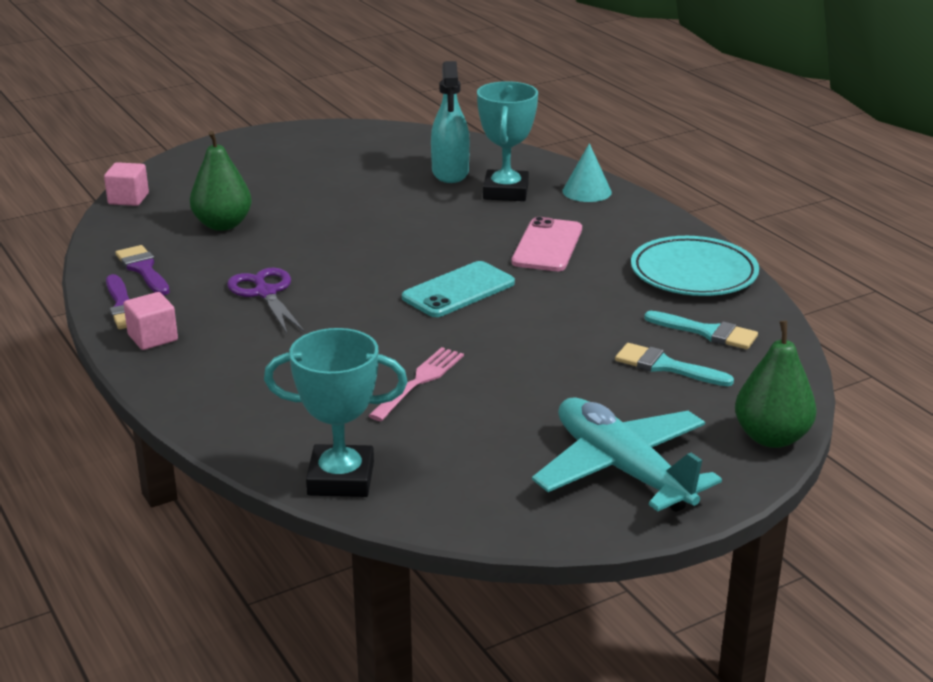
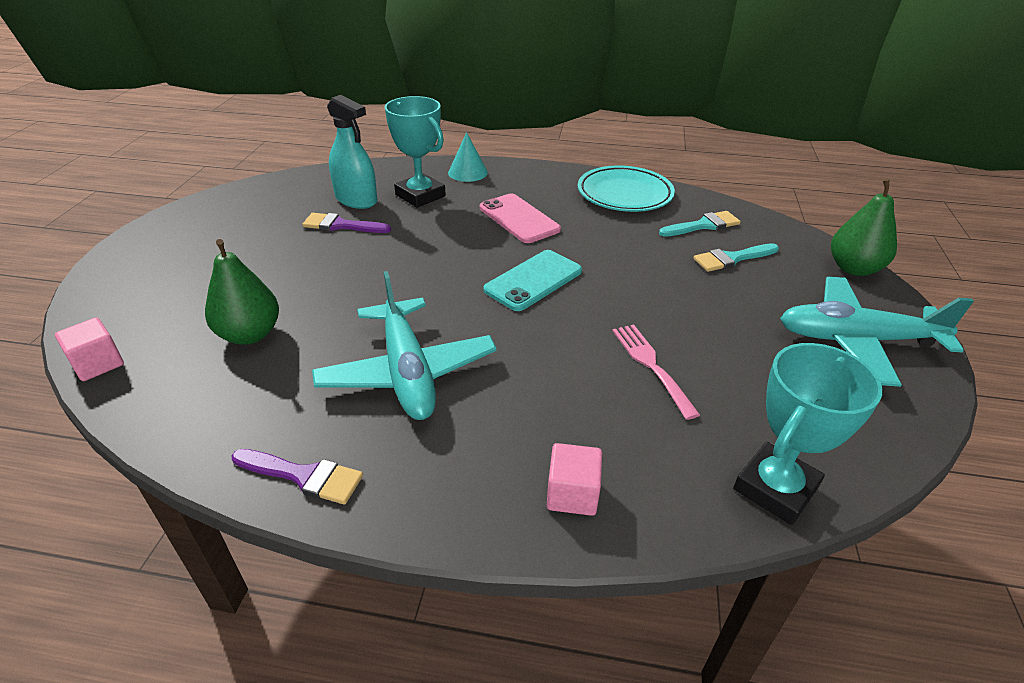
camera: 50 degrees left, 10 degrees up
(143, 269) = (250, 424): purple brush -> purple brush (341, 225)
(153, 338) = (393, 486): pink cube -> pink cube (572, 494)
(265, 293) = (407, 372): purple scissors -> turquoise plane
(458, 290) = (533, 280): turquoise phone -> turquoise phone turned 45 degrees clockwise

